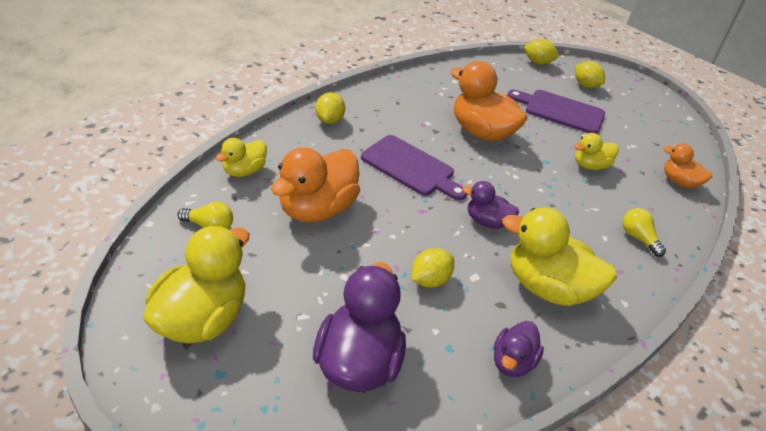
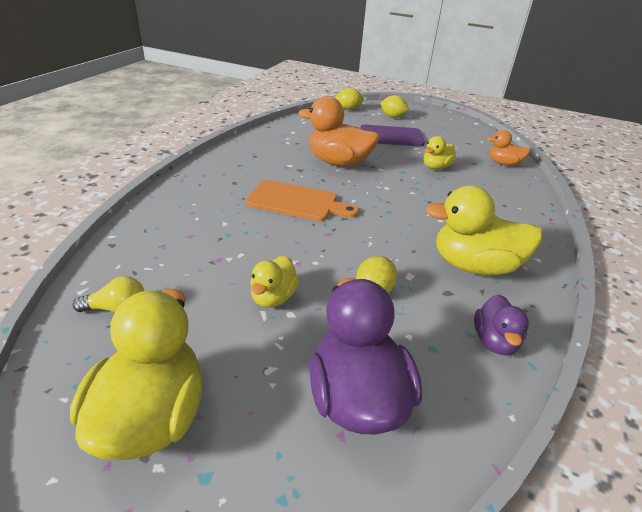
camera: 20 degrees left, 5 degrees down
(244, 171) = (133, 244): yellow duck -> yellow duck (273, 297)
(317, 209) = (228, 259): orange duck -> none
(329, 120) = (200, 181): yellow lemon -> none
(411, 168) = (297, 202): purple cutting board -> orange cutting board
(487, 221) = (388, 227): purple duck -> none
(638, 238) = (508, 208): yellow light bulb -> none

